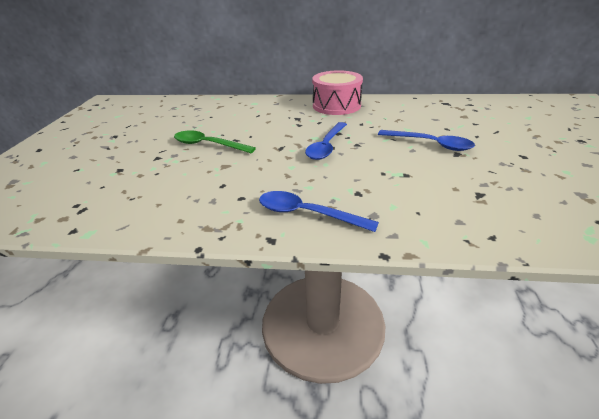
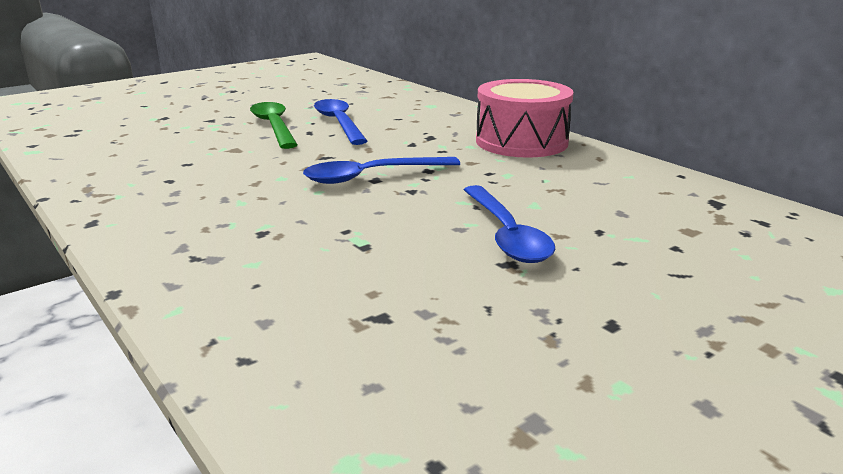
camera: 45 degrees right, 10 degrees down
(307, 214) = (170, 221): blue spoon -> blue spoon (339, 123)

